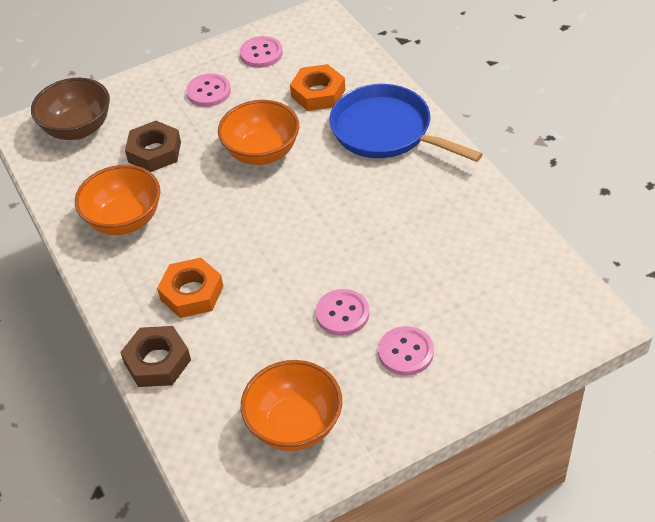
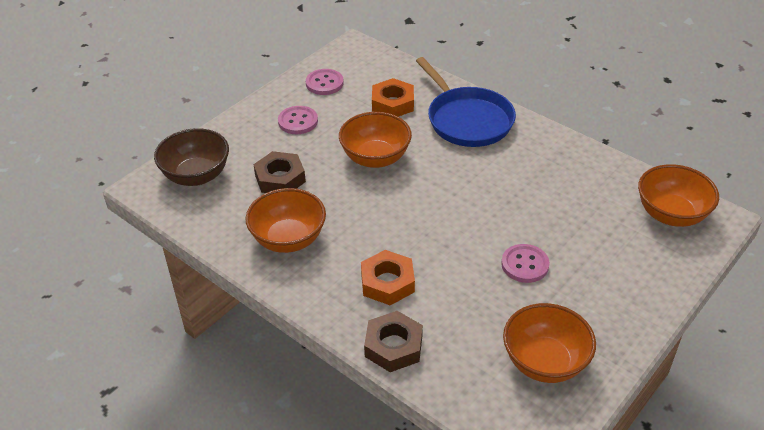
camera: 25 degrees left, 5 degrees down
(386, 131) = (467, 120): blue pan -> blue pan turned 135 degrees counterclockwise
(406, 352) = (594, 280): pink button -> none
(543, 301) = (671, 214): none -> orange bowl

